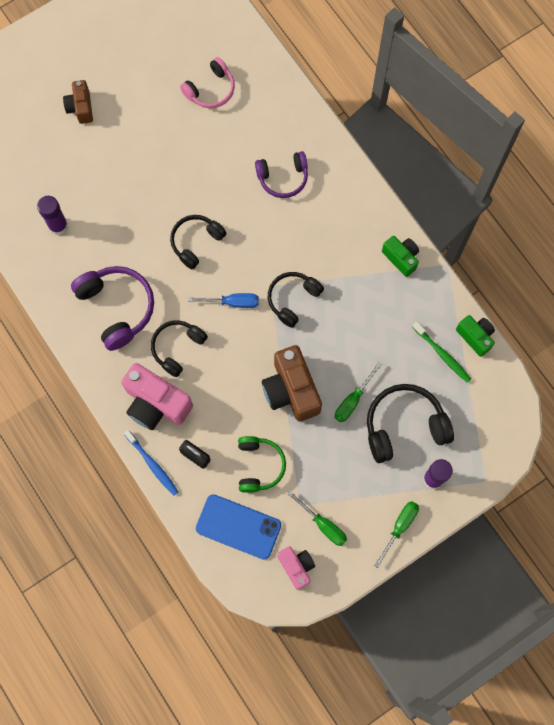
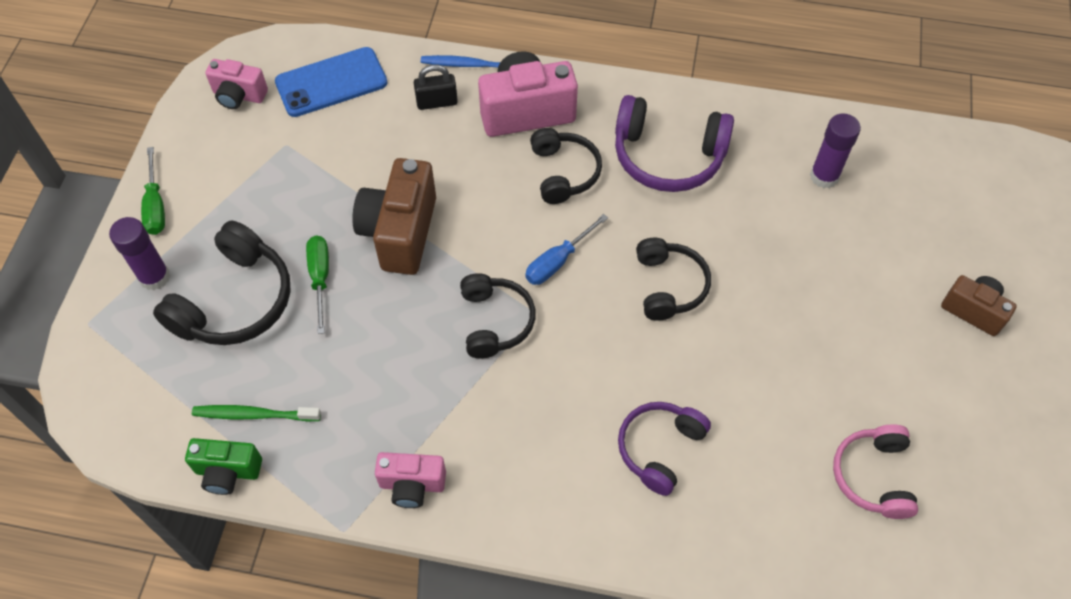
camera: 135 degrees right, 15 degrees down
(259, 465) = (363, 143): green headphones -> none
(291, 390) = (400, 232): brown camera -> brown camera turned 105 degrees counterclockwise
(323, 524) = (244, 147): green screwdriver -> none
(401, 258) = (412, 485): green camera -> pink camera

